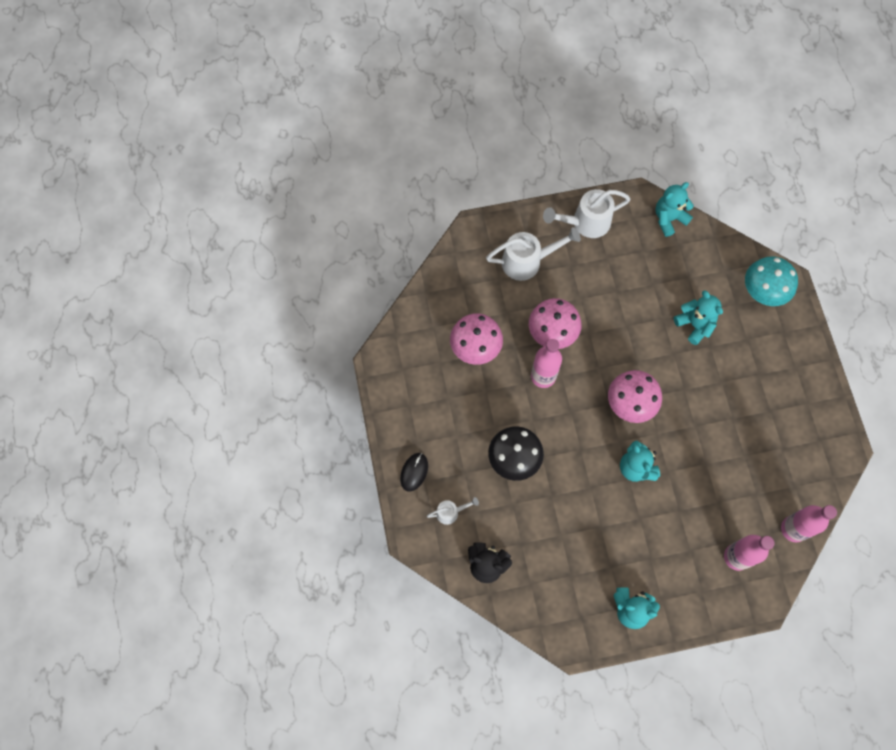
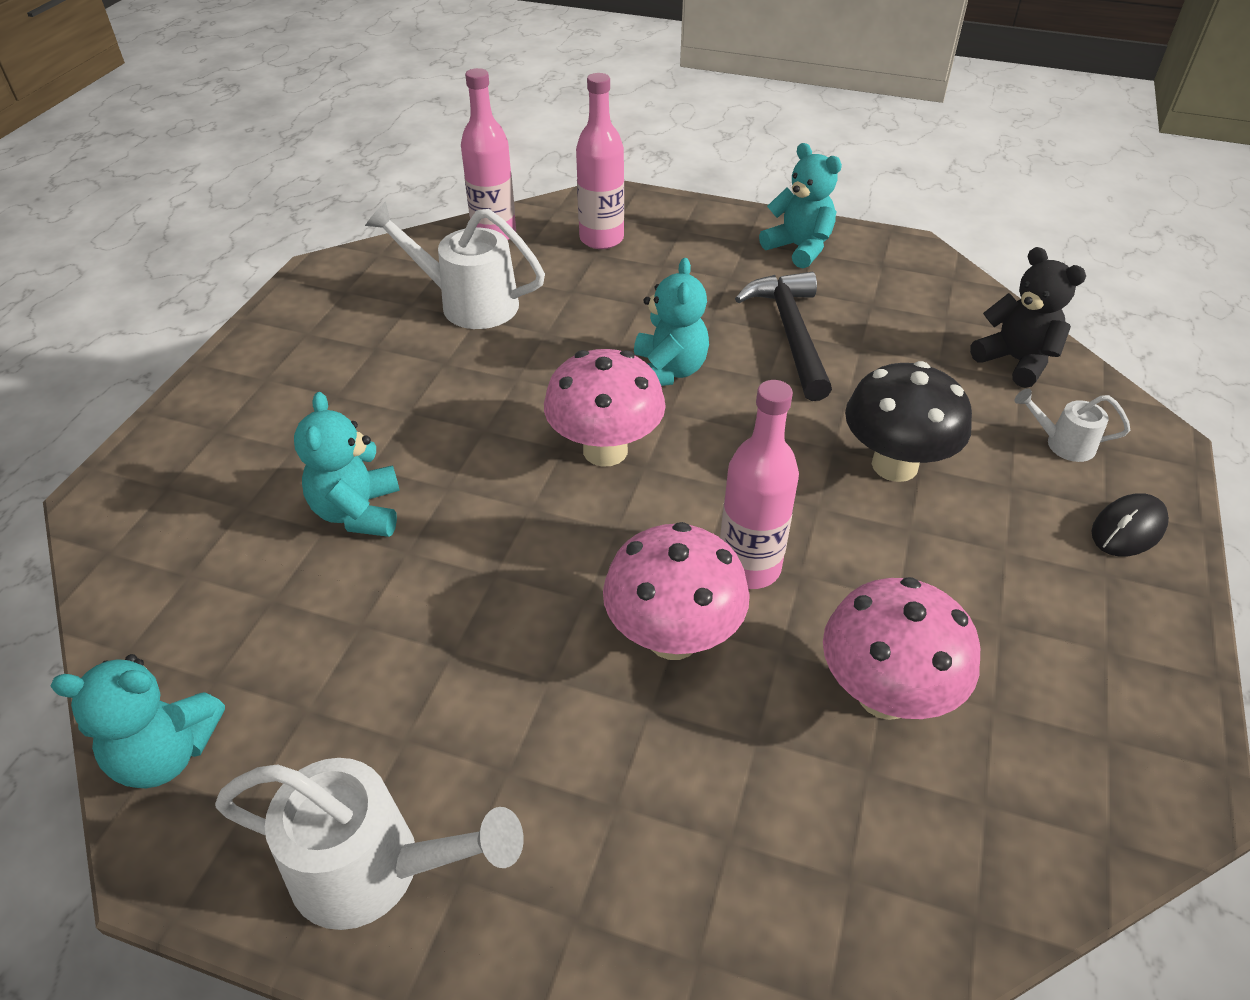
camera: 150 degrees left, 25 degrees down
(527, 261) = (618, 846): white watering can -> white watering can (468, 303)
(597, 527) = (790, 334): none -> black hammer
(762, 292) = (172, 503): turquoise mushroom -> none

